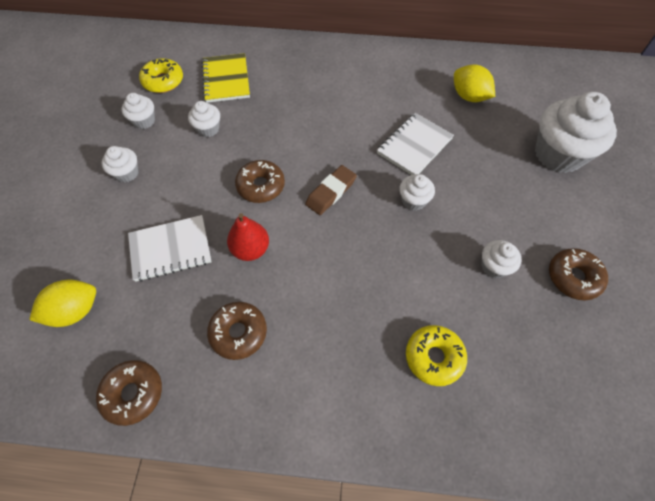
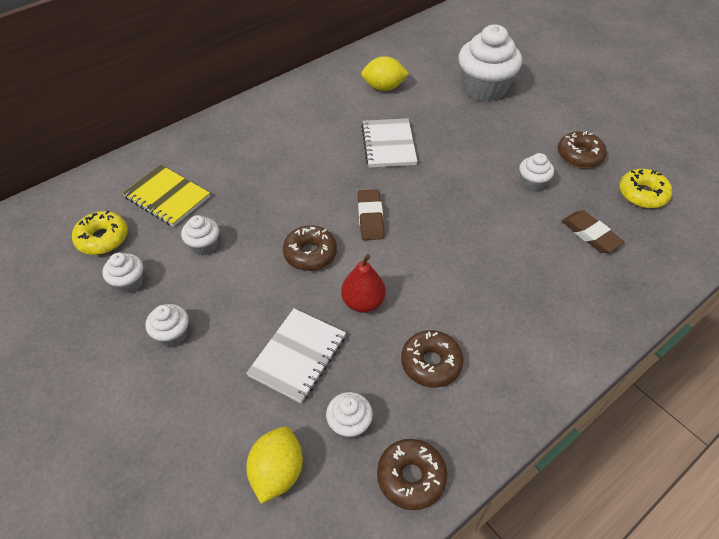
camera: 45 degrees left, 10 degrees down
(413, 200) = (434, 180): white cupcake -> white cupcake (349, 424)
(434, 357) = (567, 264): yellow donut -> yellow donut (642, 194)
(488, 351) = (590, 234): none -> brown eraser

